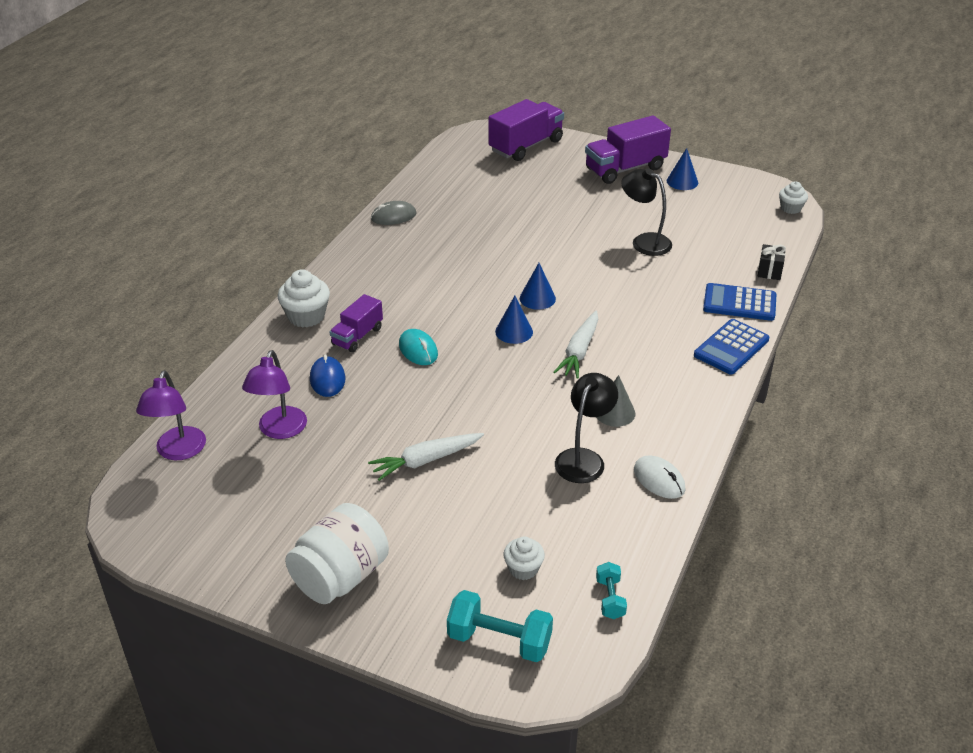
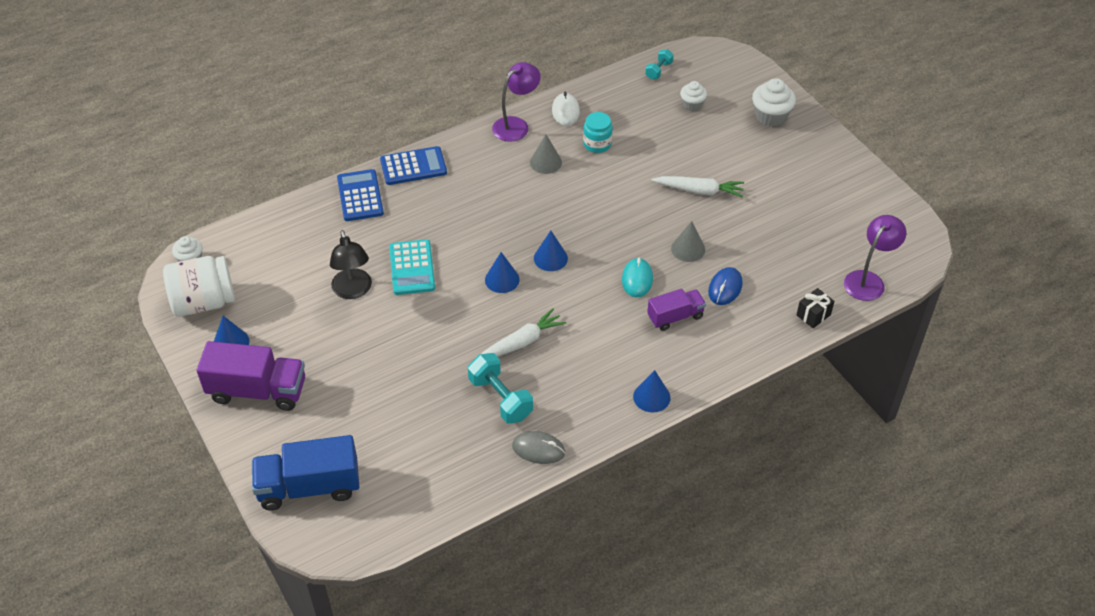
camera: 145 degrees left, 10 degrees up
(279, 430) = (786, 261): purple lamp -> purple lamp (516, 125)
(306, 316) = (704, 360): white cupcake -> white cupcake (770, 116)
(333, 276) = (651, 397): none -> blue cone
(340, 576) = (801, 148): white jar -> white jar (204, 302)
(391, 397) = (688, 249): none -> grey cone
(499, 640) = (734, 79): turquoise dumbbell -> turquoise dumbbell (500, 398)
(526, 146) = (309, 487): purple truck -> blue truck
(579, 351) = (520, 217): white carrot -> white carrot (520, 343)
(584, 458) = (597, 144): black lamp -> turquoise jar
(621, 274) = (412, 268): none -> turquoise calculator
(739, 303) = (360, 196): blue calculator -> blue calculator turned 150 degrees counterclockwise
(769, 271) = (299, 210): black gift -> black gift (813, 315)

